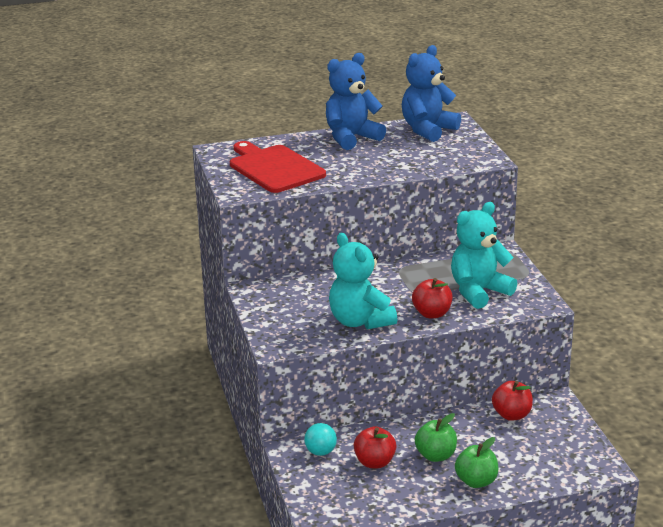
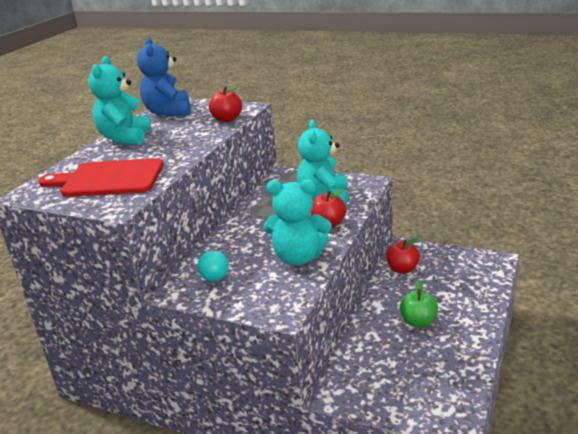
camera: 50 degrees left, 0 degrees up
(320, 452) = (357, 379): turquoise ball -> turquoise ball (215, 278)
(351, 138) = (125, 138): blue teddy bear -> turquoise teddy bear
(374, 462) = (398, 356): red apple -> red apple (227, 119)
(476, 481) = (467, 317): green apple -> none

